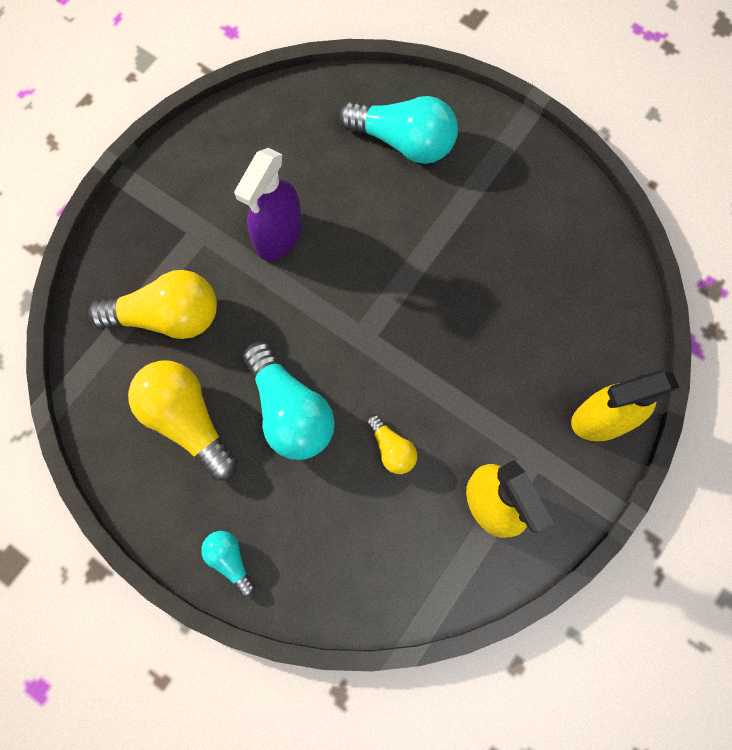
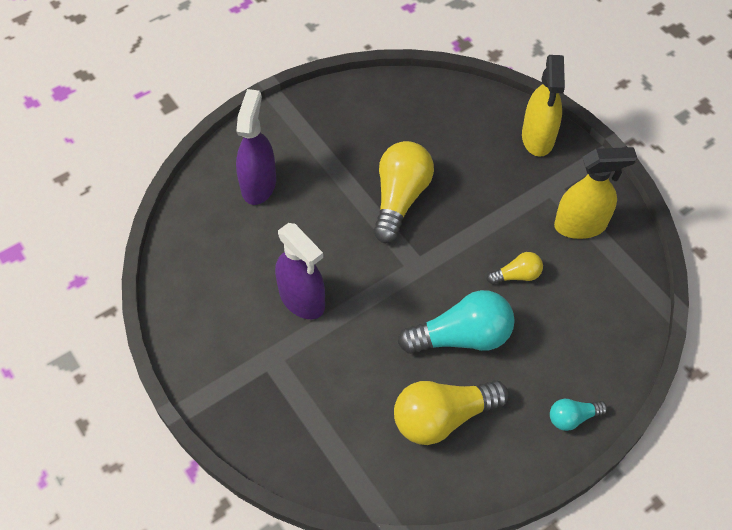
camera: 70 degrees left, 15 degrees down
(167, 317) = (341, 407): yellow light bulb -> yellow light bulb (400, 198)
(403, 141) = (259, 184): turquoise light bulb -> purple spray bottle

